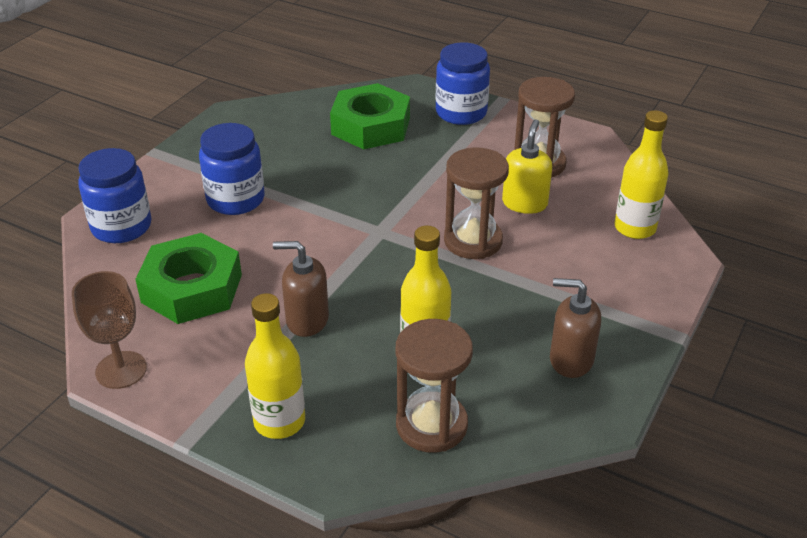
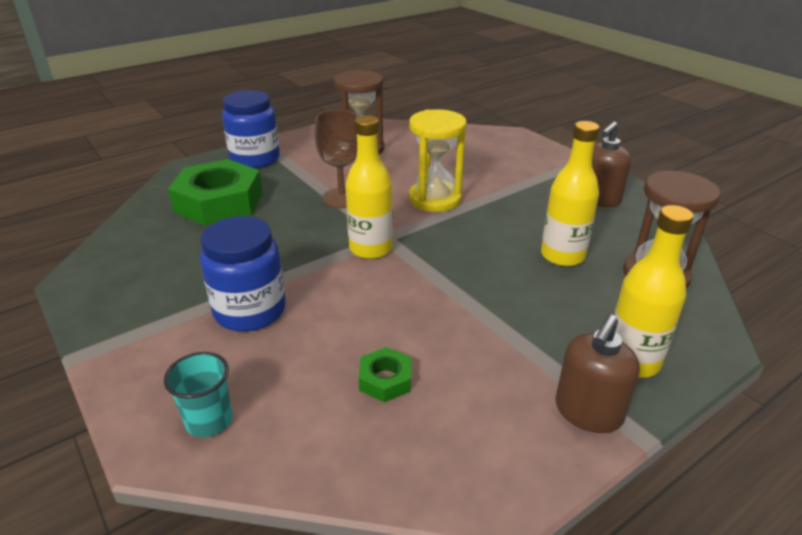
camera: 65 degrees left, 5 degrees down
(121, 227) = (209, 421): blue jar -> turquoise cup
(121, 370) = (504, 477): brown goblet -> brown goblet (342, 198)
(192, 288) = (385, 380): green nut -> green nut, size x0.45
(307, 320) = (488, 309): brown soap dispenser -> brown soap dispenser (588, 412)
(473, 241) = (435, 199): brown hourglass -> yellow hourglass
(524, 203) = (405, 167): yellow soap dispenser -> none
(635, 228) = (468, 140): yellow bottle -> yellow bottle (370, 249)

